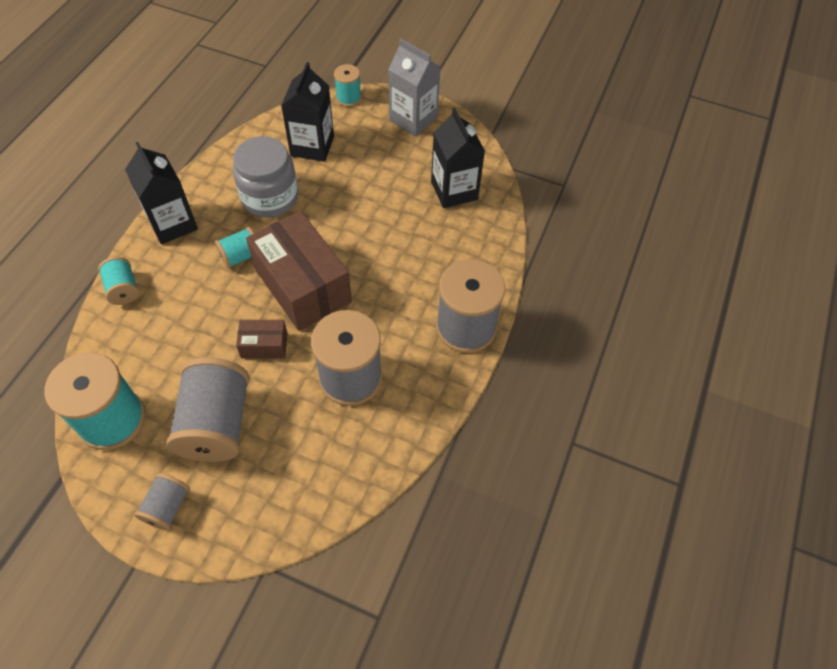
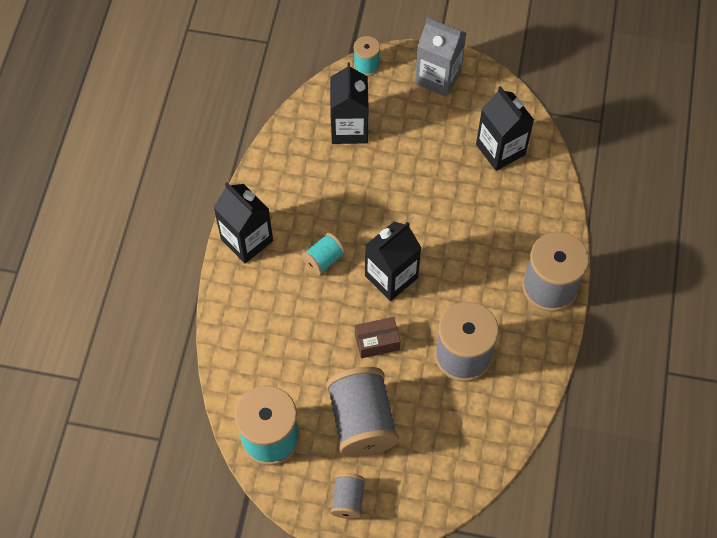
camera: 10 degrees left, 5 degrees up
(123, 289) = (228, 315): turquoise spool -> none
(270, 197) = (328, 193): grey jar -> none
(303, 285) = (391, 277): brown box -> black carton

